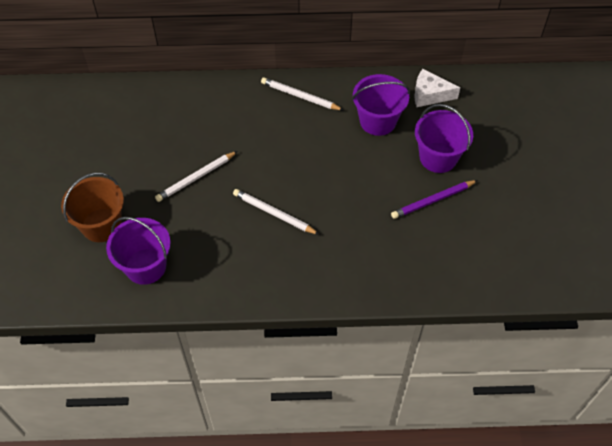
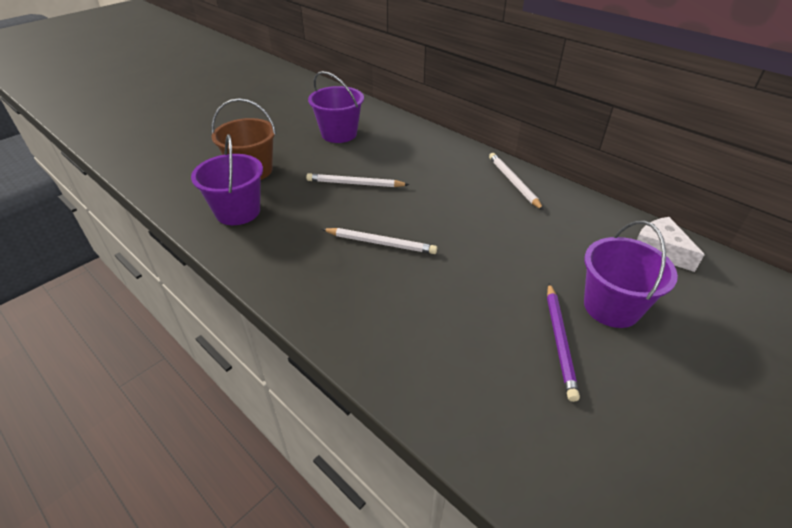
camera: 45 degrees right, 15 degrees down
(274, 213) = (380, 243): white pencil -> white pencil turned 120 degrees clockwise
(378, 121) = (572, 238): purple bucket -> purple bucket (339, 134)
(433, 200) = (559, 341): purple pencil -> purple pencil turned 105 degrees counterclockwise

